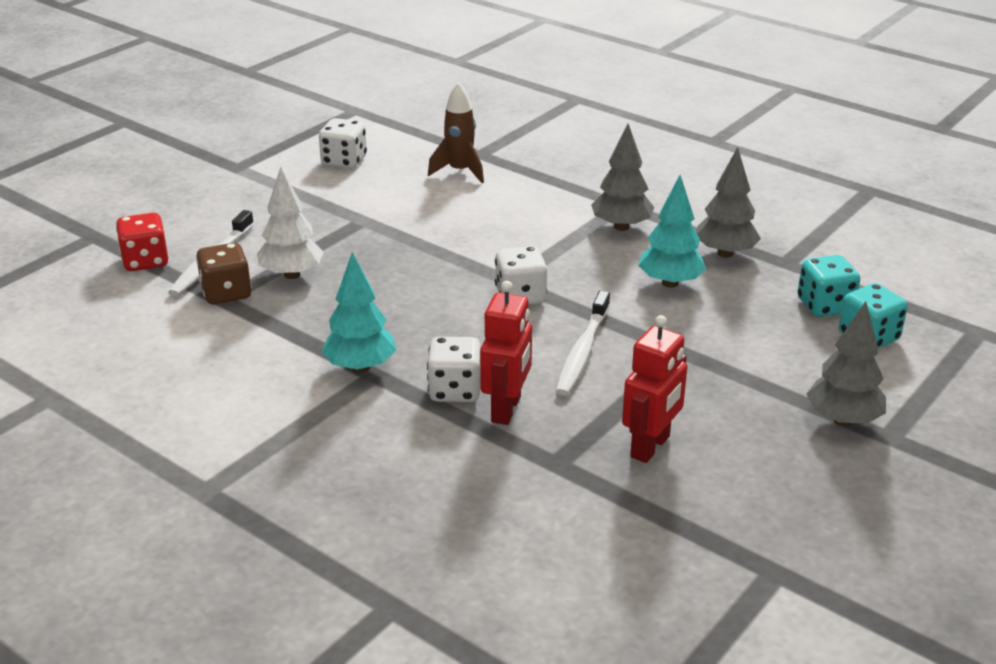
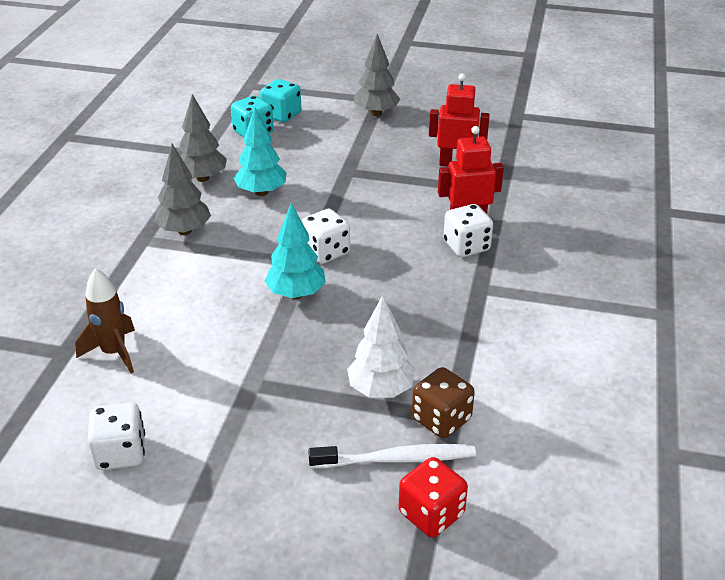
camera: 115 degrees left, 5 degrees up
(360, 367) = (478, 297): turquoise tree -> turquoise tree (296, 294)
(582, 351) = (377, 208): white toothbrush -> none

